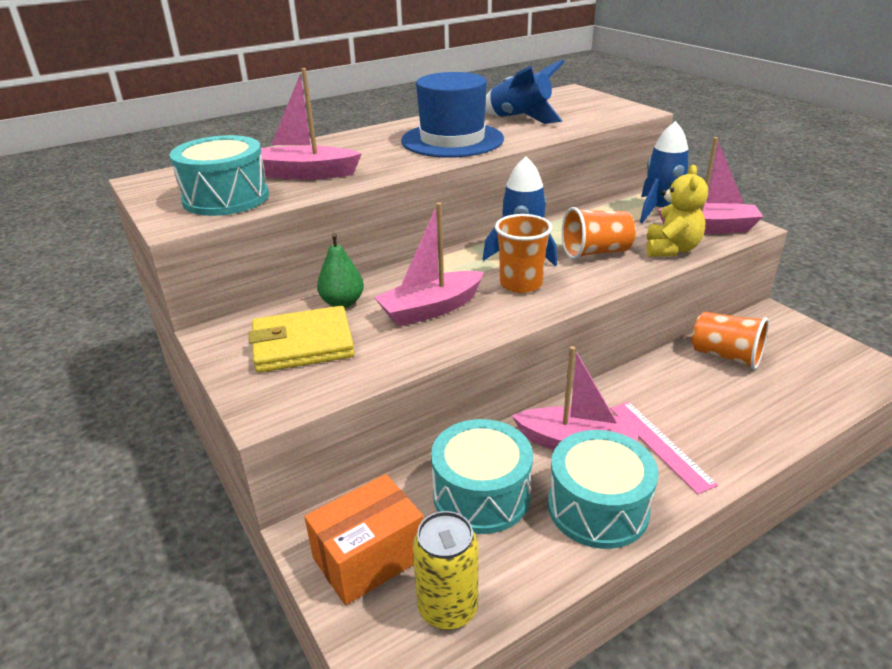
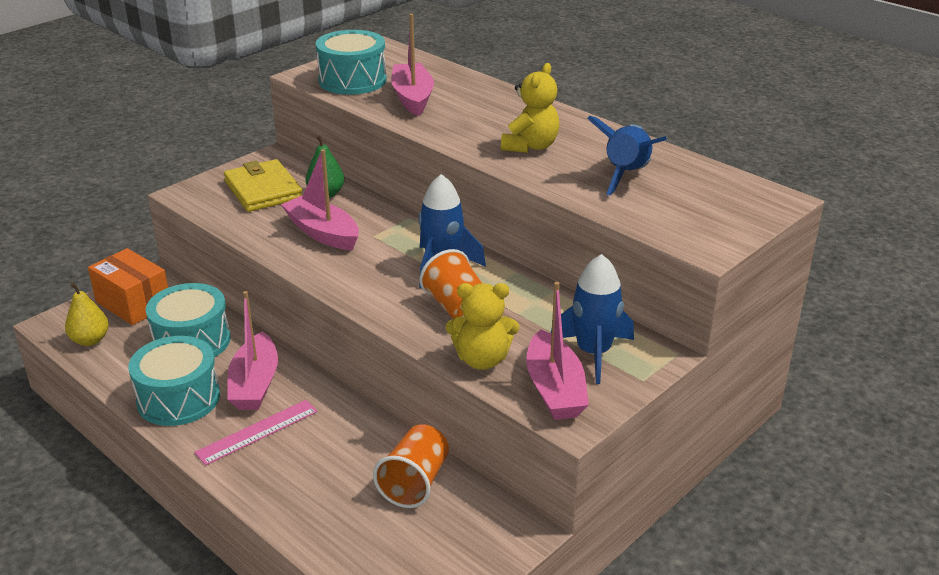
camera: 75 degrees right, 0 degrees up
(448, 608) = (90, 340): yellow can -> yellow pear
(452, 140) = (530, 146): blue hat -> yellow teddy bear
(521, 284) = (377, 271): orange cup -> none

